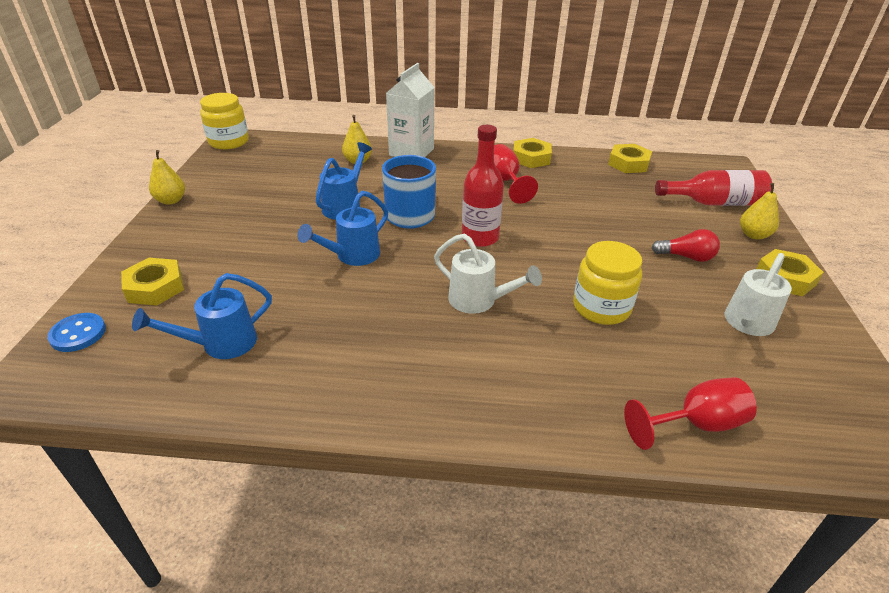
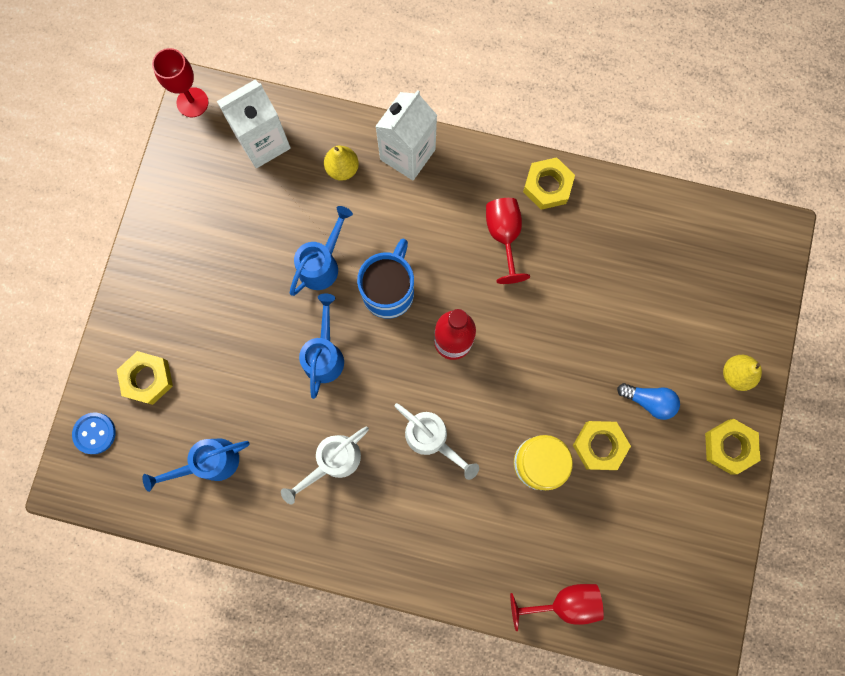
camera: 10 degrees right, 40 degrees up
(171, 200) = (142, 230): yellow pear -> none
(229, 142) = (192, 102): yellow jar -> red goblet
(288, 154) = (263, 142): none -> white carton
(352, 256) = (324, 355): blue watering can -> blue watering can turned 135 degrees clockwise
(628, 163) = (660, 213): yellow nut -> yellow nut (599, 446)
(686, 257) = (649, 401): red light bulb -> blue light bulb
(714, 203) = (723, 310): red bottle -> none
(747, 324) = (659, 502): white watering can -> white watering can (333, 461)

